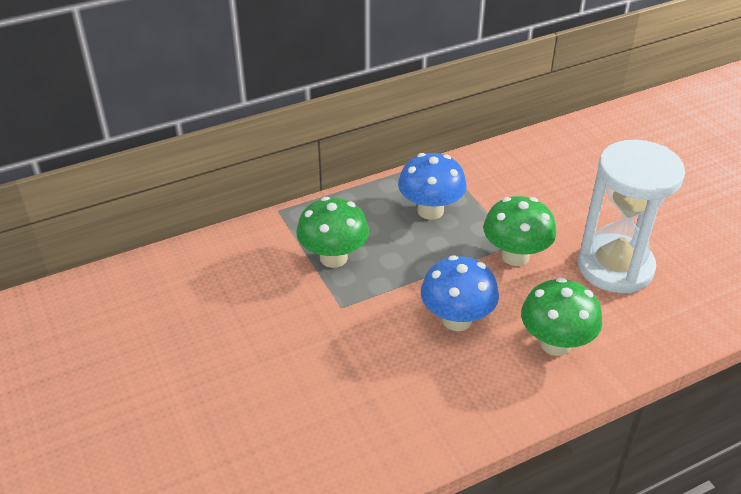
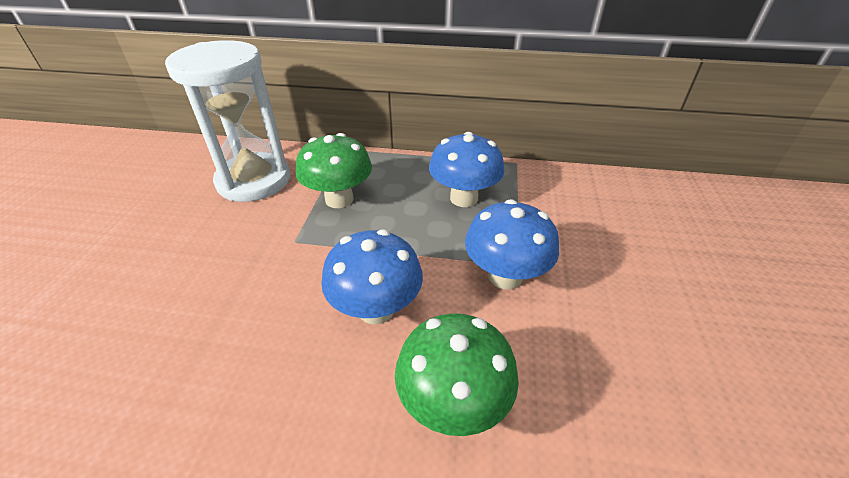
camera: 35 degrees right, 0 degrees up
(515, 256) = (505, 276): green mushroom -> blue mushroom
(615, 267) = (619, 349): white hourglass -> white hourglass (254, 180)

